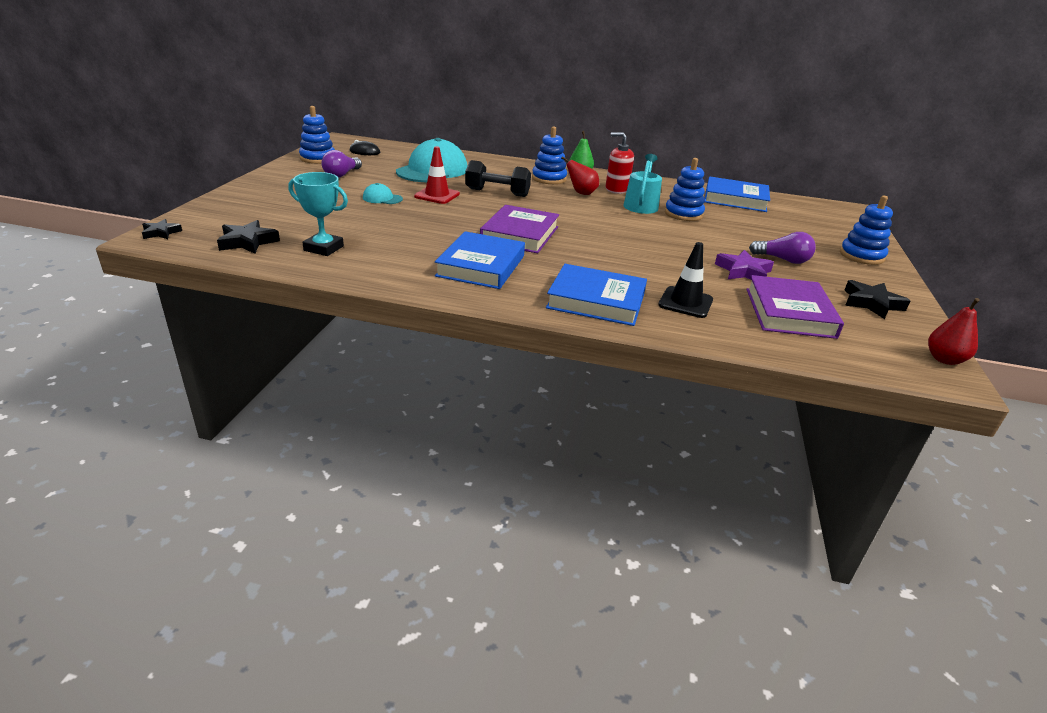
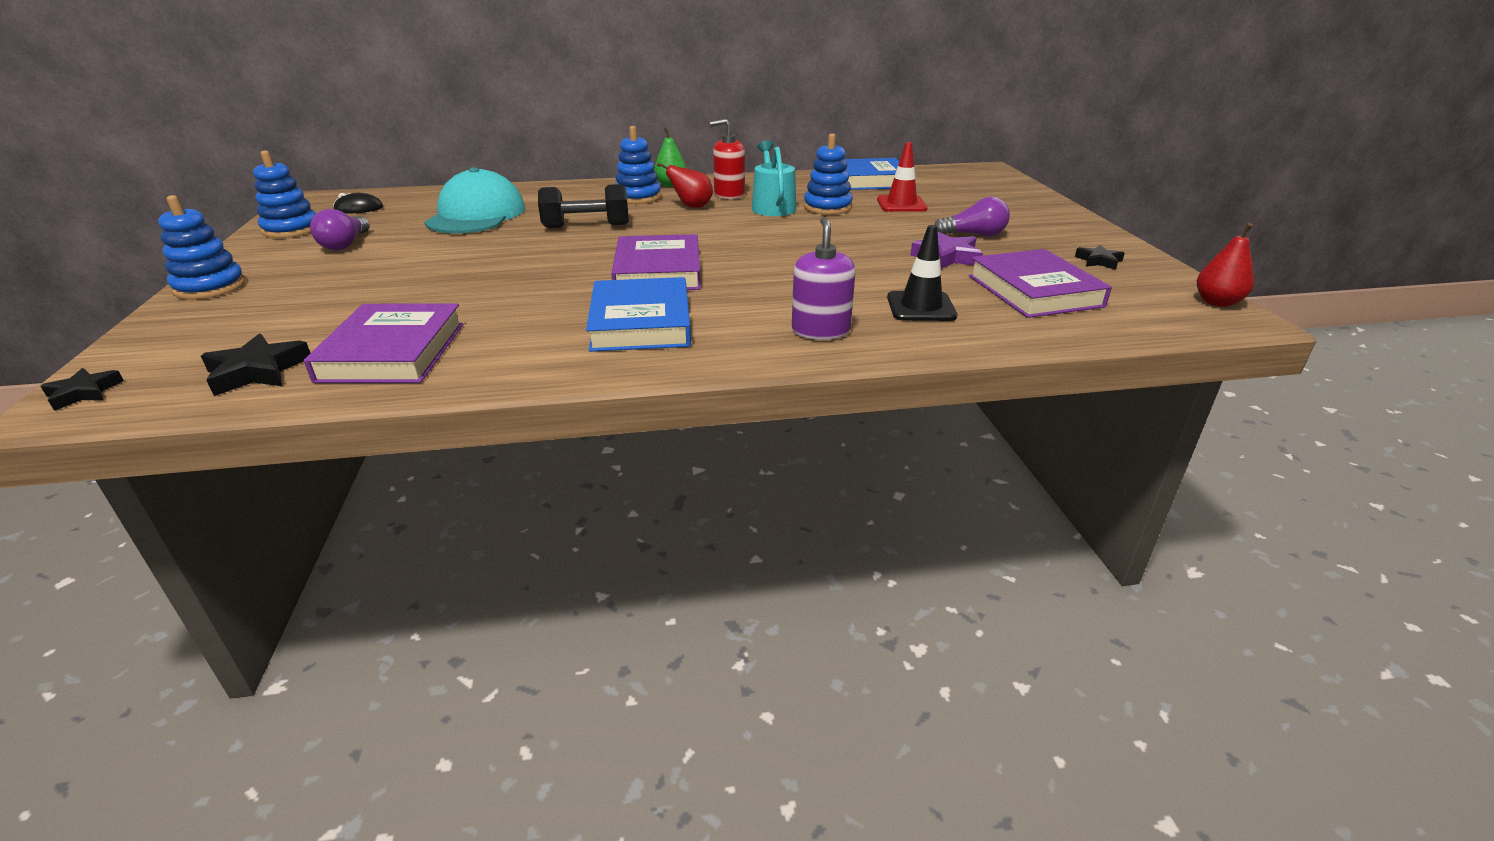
camera: 20 degrees left, 0 degrees up
(323, 248) = (392, 352): turquoise trophy -> purple book
(382, 198) = (431, 264): turquoise cap -> none
(437, 195) = (507, 245): red traffic cone -> red traffic cone (901, 204)
(596, 300) = (820, 330): blue book -> purple soap dispenser
(861, 256) = (1042, 214): blue stacking toy -> blue stacking toy (210, 287)
(871, 303) = (1099, 261): black star -> black star, size x0.64

